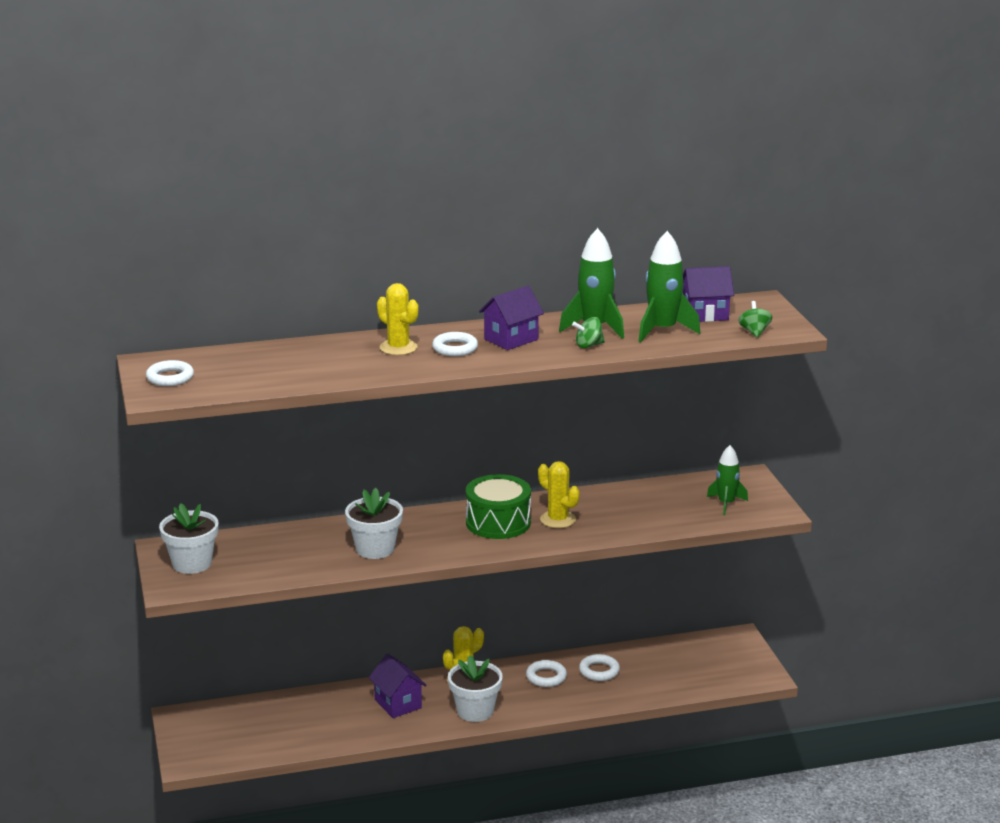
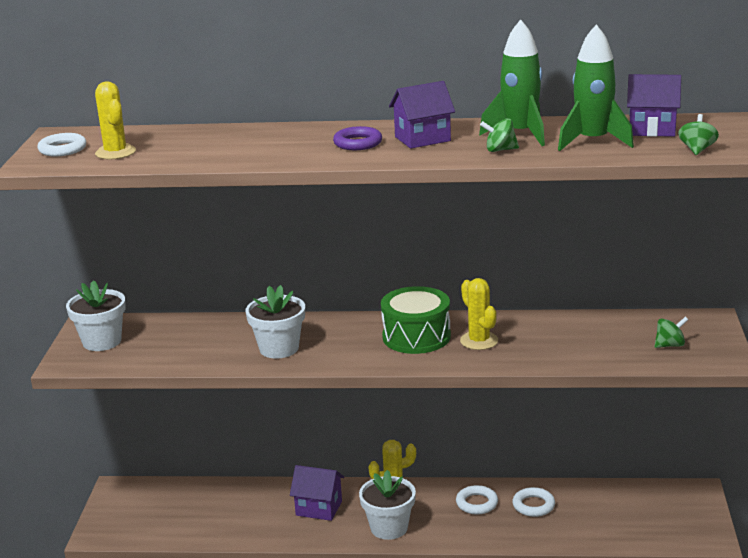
camera: 20 degrees right, 0 degrees up
(398, 348) = (302, 139): yellow cactus -> yellow cactus (115, 152)
(398, 704) = (319, 508): purple house -> purple house turned 60 degrees counterclockwise
(455, 348) = (358, 143): white ring -> purple ring
(726, 504) = (670, 345): green rocket -> green spinning top

